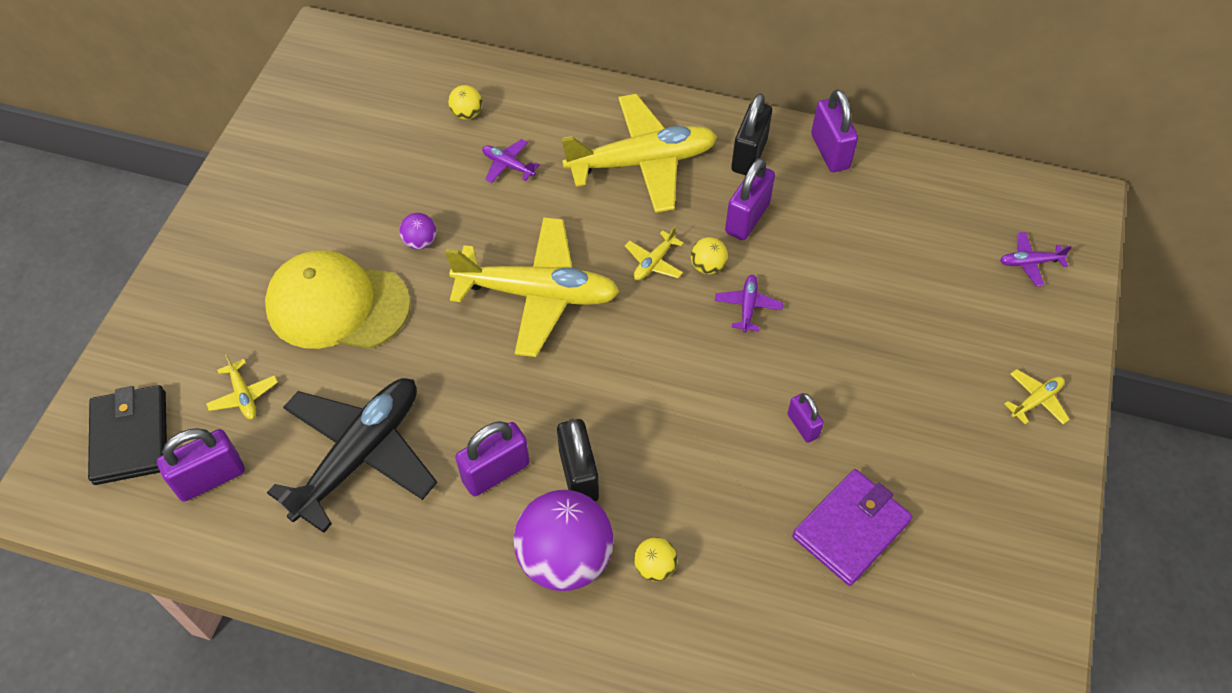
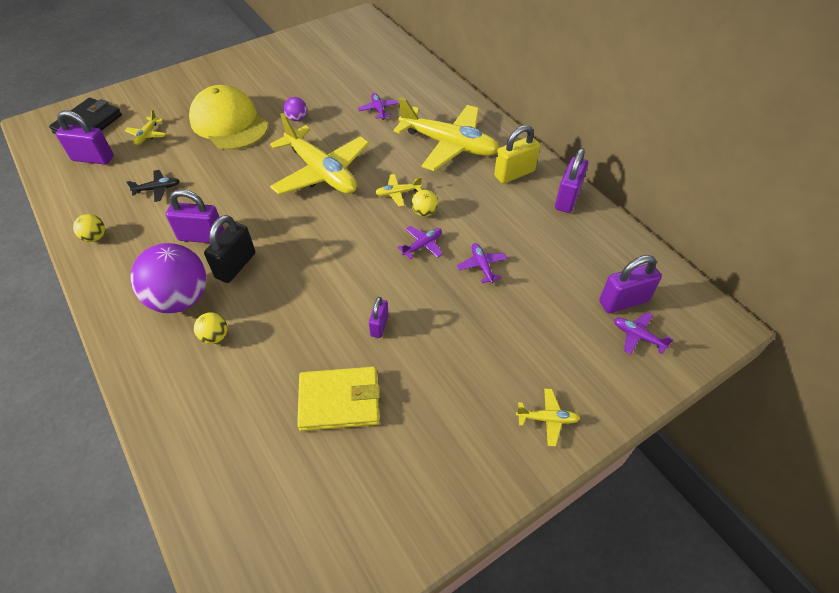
camera: 40 degrees right, 5 degrees down
(360, 455) = (157, 189): black plane -> black plane, size x0.41
(467, 114) = (386, 78): yellow ball -> yellow ball (95, 237)
(747, 218) = (475, 203): purple padlock -> purple padlock (623, 301)
(749, 155) = (514, 174): black padlock -> yellow padlock
(828, 288) = (482, 266): none -> purple plane
(851, 529) = (339, 401): purple wallet -> yellow wallet

